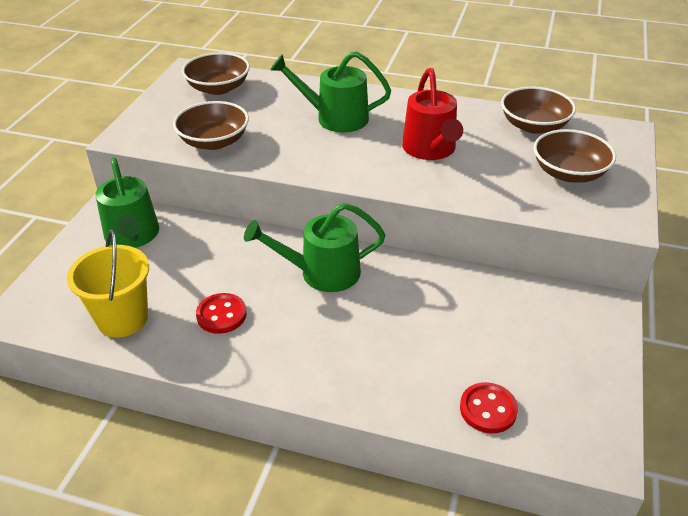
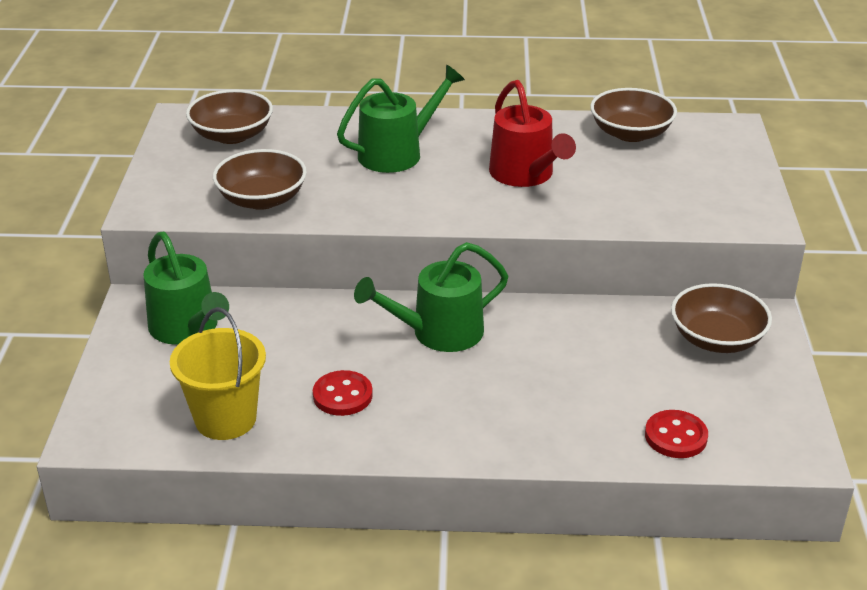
camera: 15 degrees left, 5 degrees down
(335, 118) = (397, 153): green watering can -> green watering can turned 150 degrees clockwise
(569, 173) = (687, 180): brown bowl -> brown bowl (716, 339)

